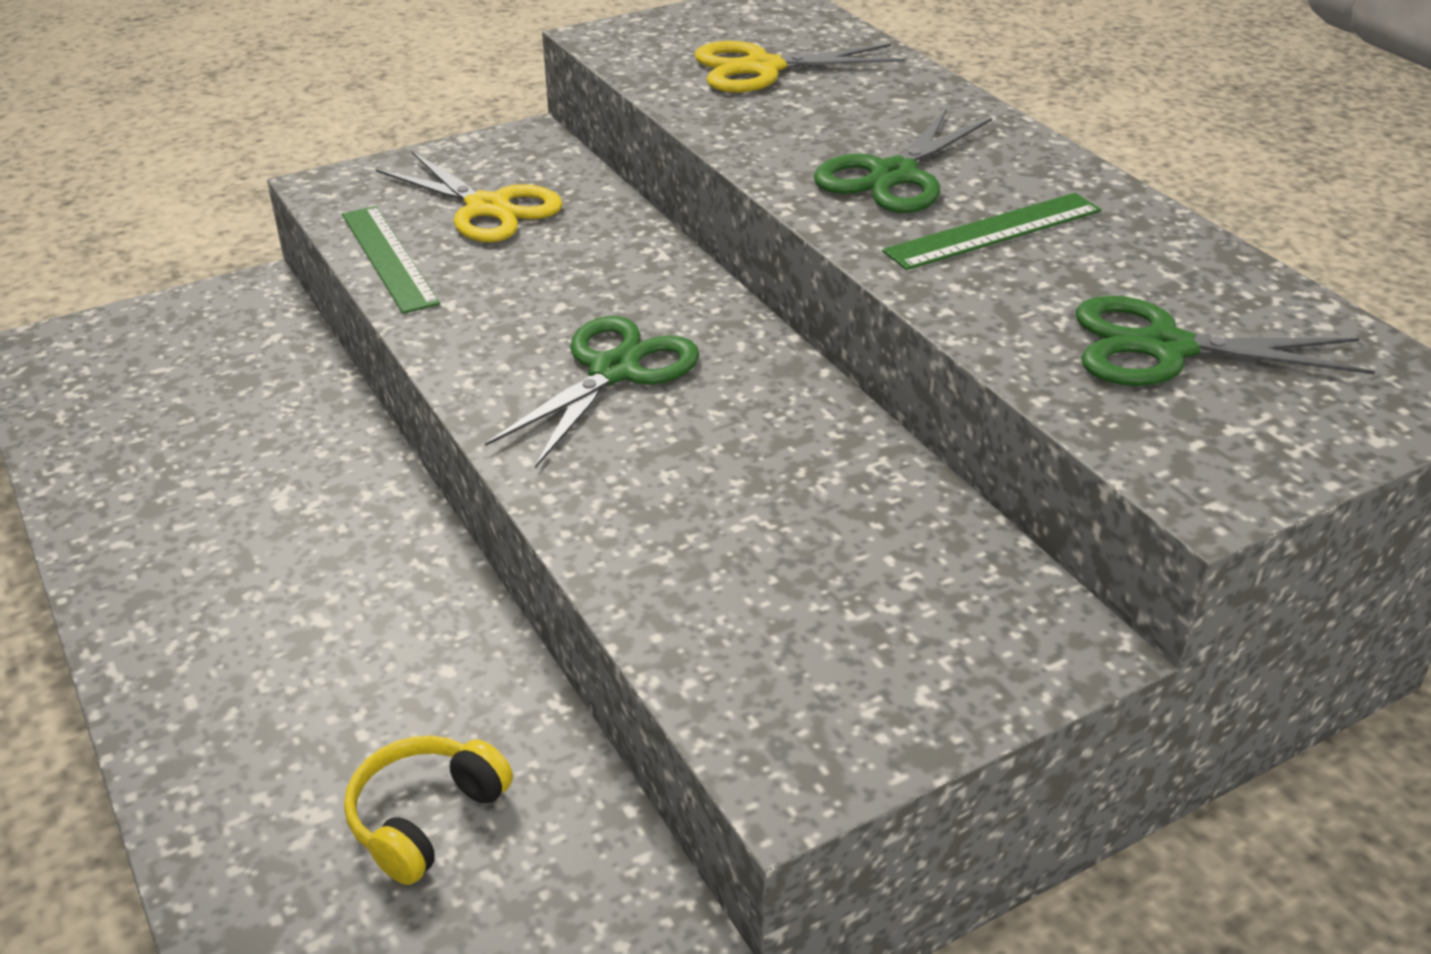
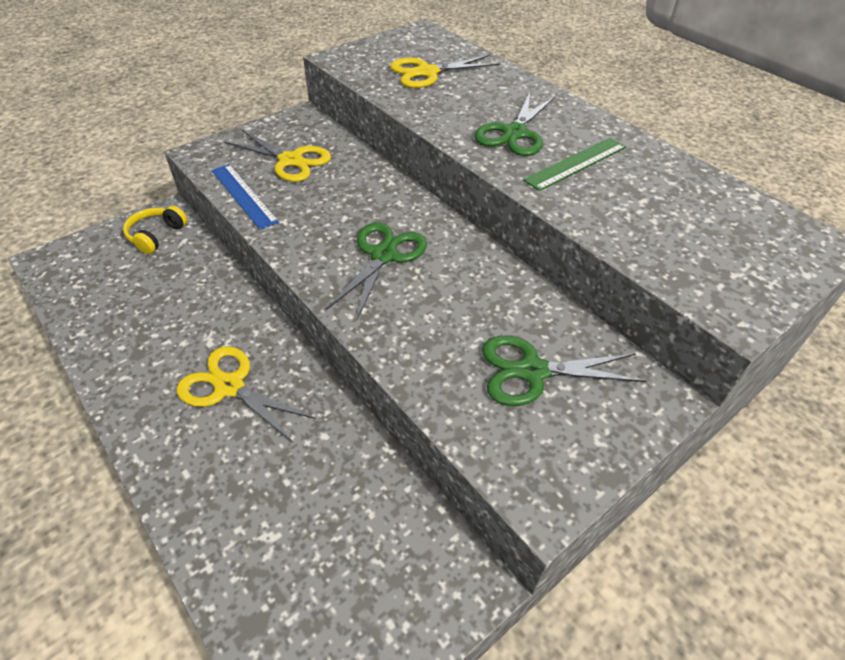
camera: 10 degrees left, 10 degrees up
(299, 575) = (229, 386): none -> yellow scissors
(388, 258) = (243, 195): green ruler -> blue ruler
(425, 818) = (333, 530): yellow headphones -> yellow headphones (156, 235)
(1165, 348) = (685, 228): green scissors -> green scissors (532, 371)

